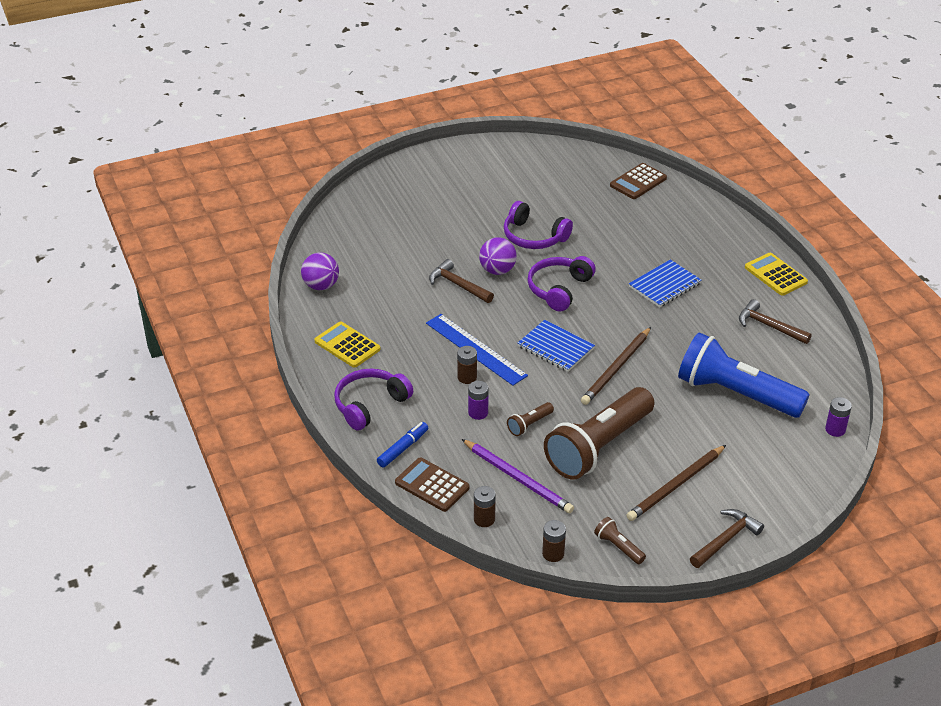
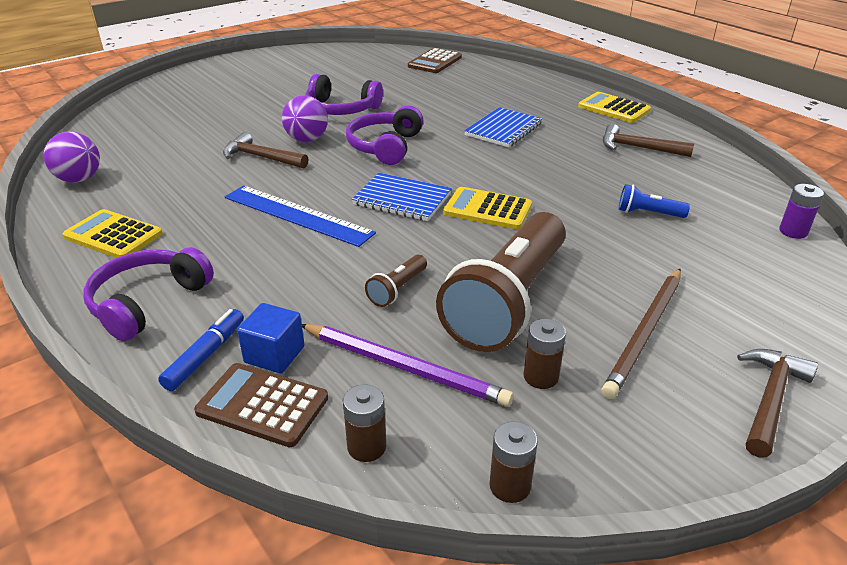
camera: 15 degrees left, 5 degrees down
(443, 456) = (274, 354): none -> blue cube
(467, 377) = (292, 247): brown battery -> brown battery (540, 377)
(478, 413) = (317, 287): purple battery -> none
(616, 368) = (487, 209): brown pencil -> yellow calculator
(618, 547) = (614, 448): brown flashlight -> none
(735, 393) = (647, 213): blue flashlight -> blue flashlight, size x0.40

